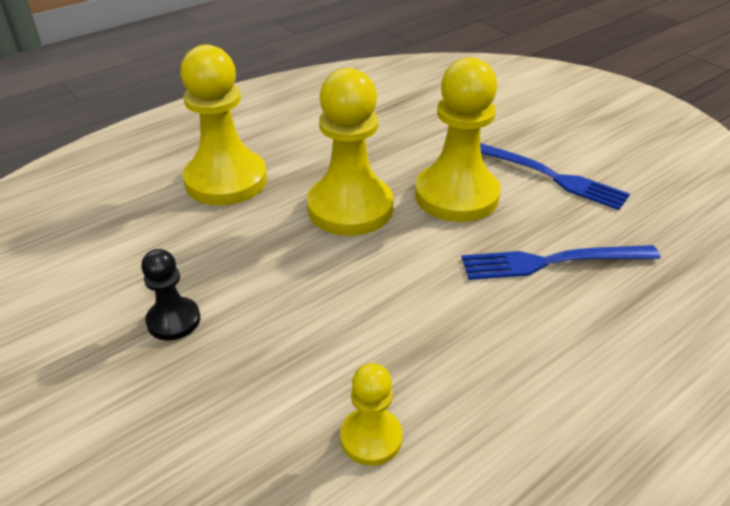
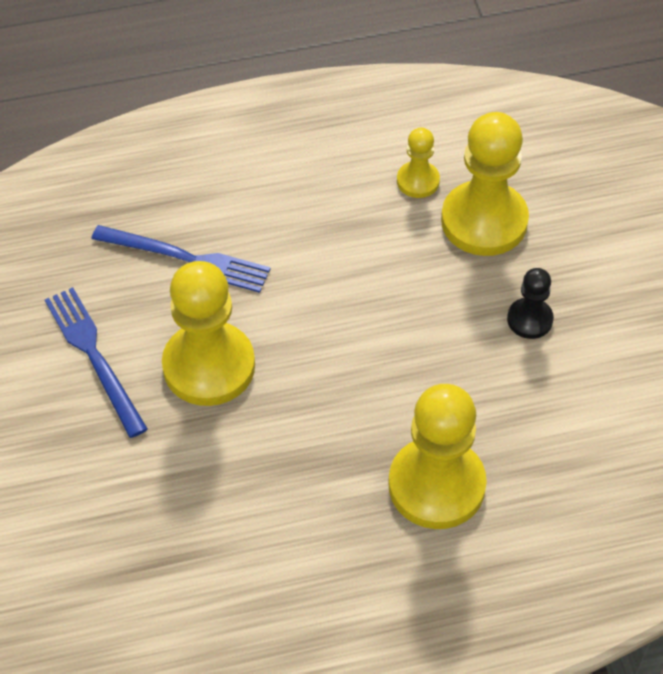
camera: 155 degrees left, 15 degrees up
(350, 208) = (324, 390): yellow pawn -> yellow pawn (484, 221)

